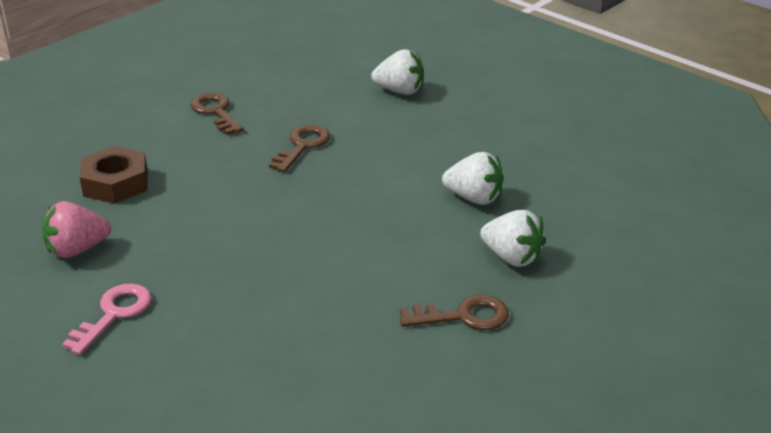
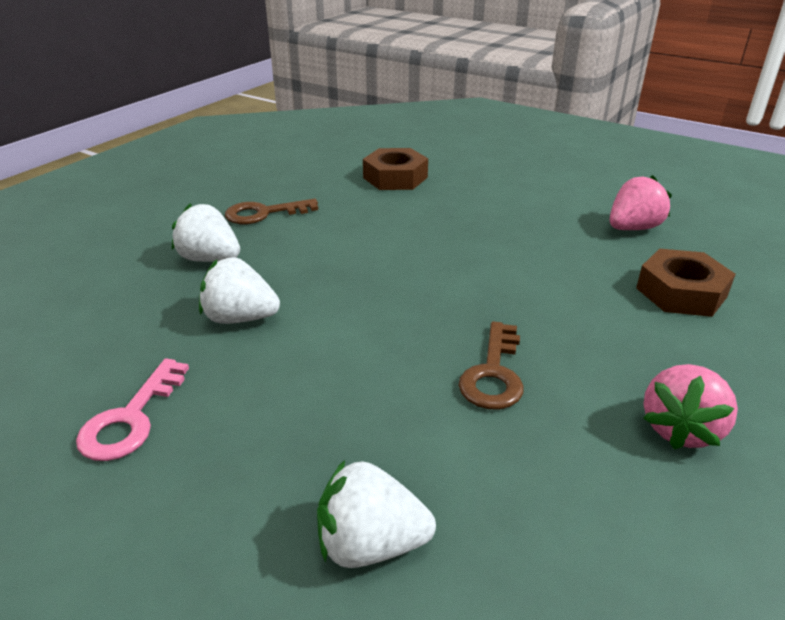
camera: 170 degrees right, 0 degrees up
(114, 314) = (546, 192): pink key -> pink key (131, 418)
(216, 112) = (680, 429): brown key -> pink strawberry
(287, 367) = (395, 177): none -> brown nut

